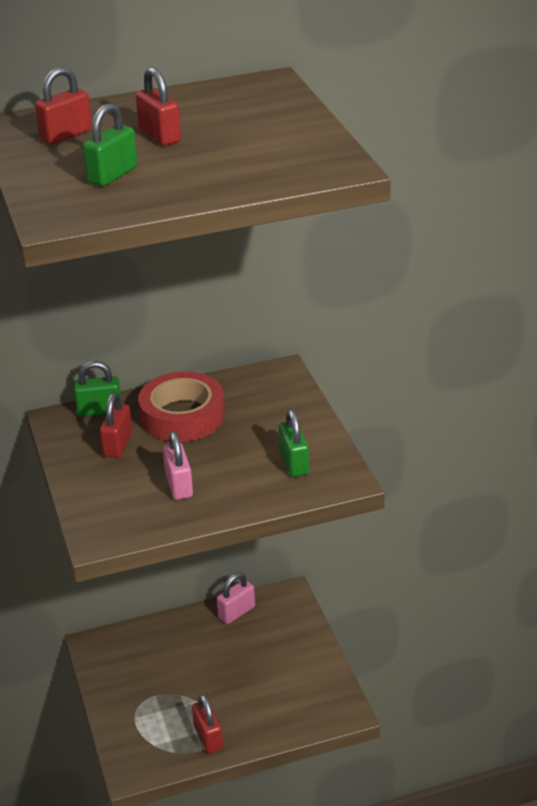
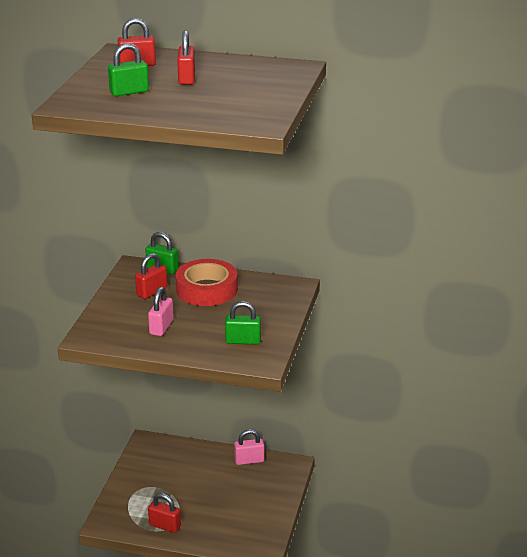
camera: 30 degrees right, 5 degrees down
(208, 737) = (165, 526): red padlock -> red padlock turned 75 degrees counterclockwise
(294, 463) = (243, 341): green padlock -> green padlock turned 75 degrees clockwise

